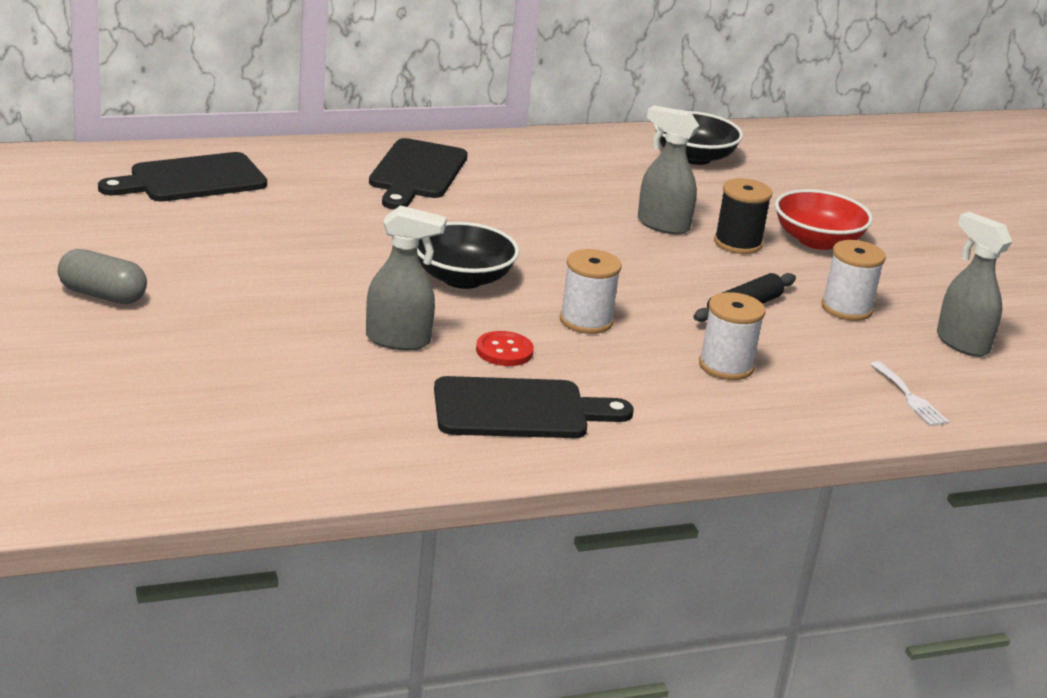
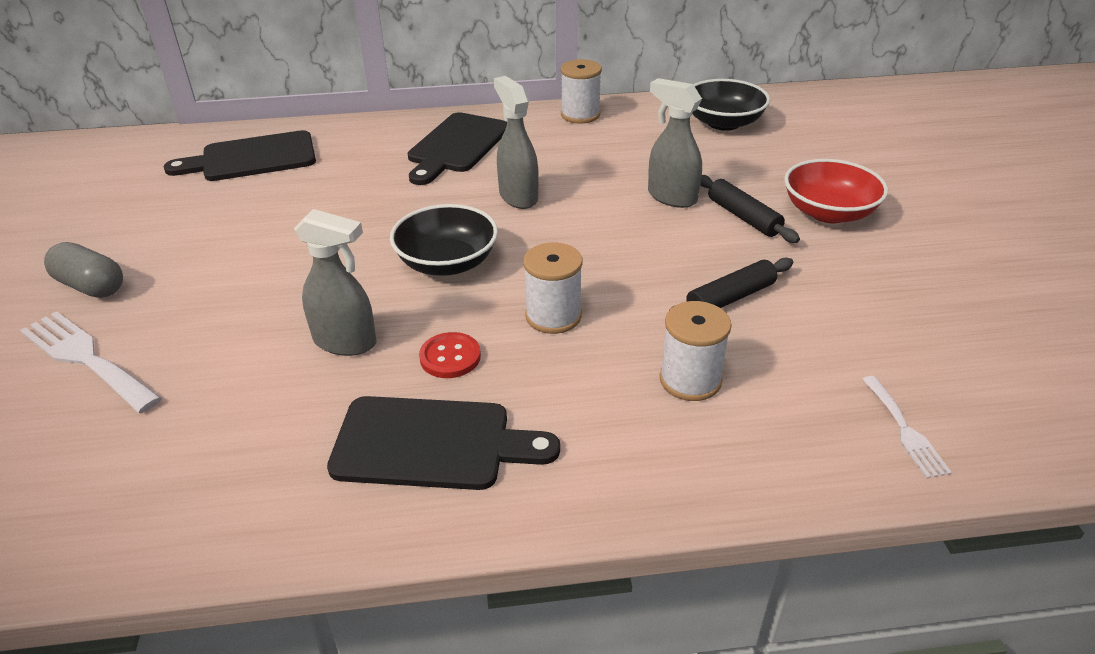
camera: 15 degrees right, 10 degrees up
(147, 353) = (85, 358): none -> white fork
(737, 243) = (743, 217): black spool -> black rolling pin
(846, 308) = (846, 298): white spool -> white spool (580, 115)
(962, 343) = (977, 347): grey spray bottle -> grey spray bottle (518, 197)

